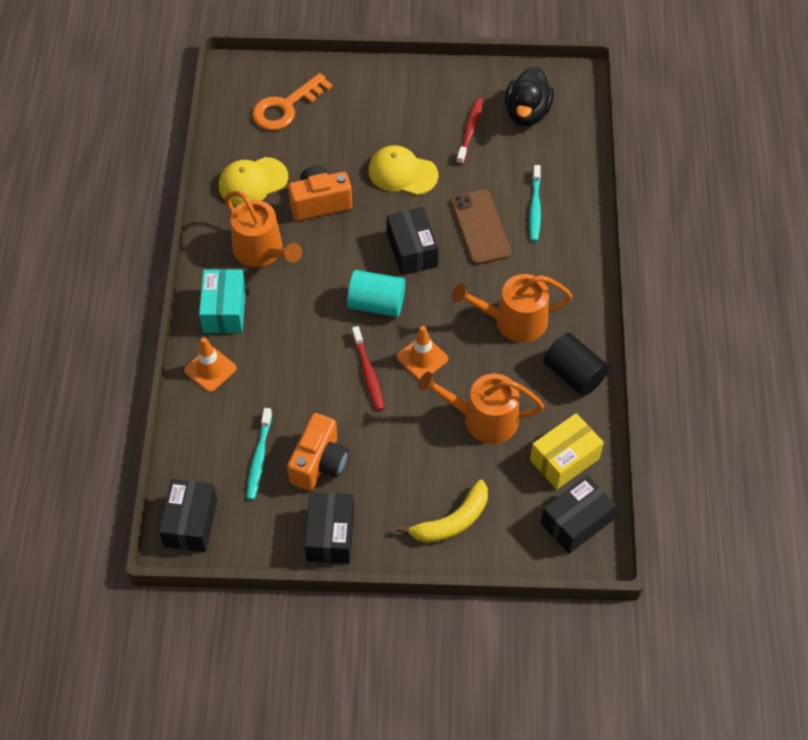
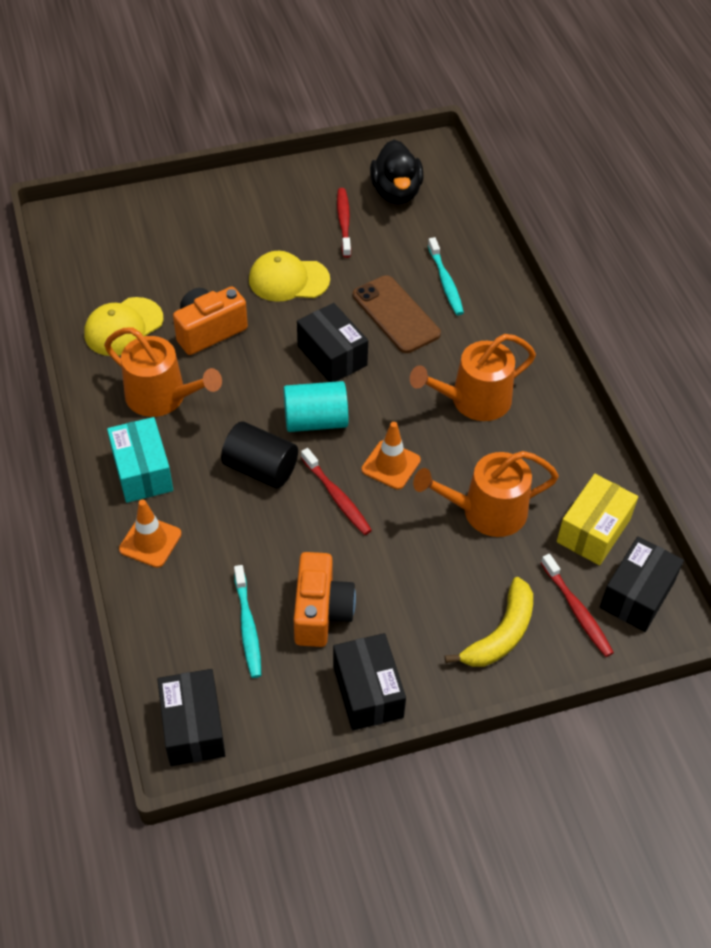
camera: 20 degrees left, 5 degrees down
(285, 107) = (131, 243): orange key -> none
(521, 520) = (577, 610): none -> red toothbrush
(573, 374) = (562, 439): black cylinder -> black cylinder (260, 469)

